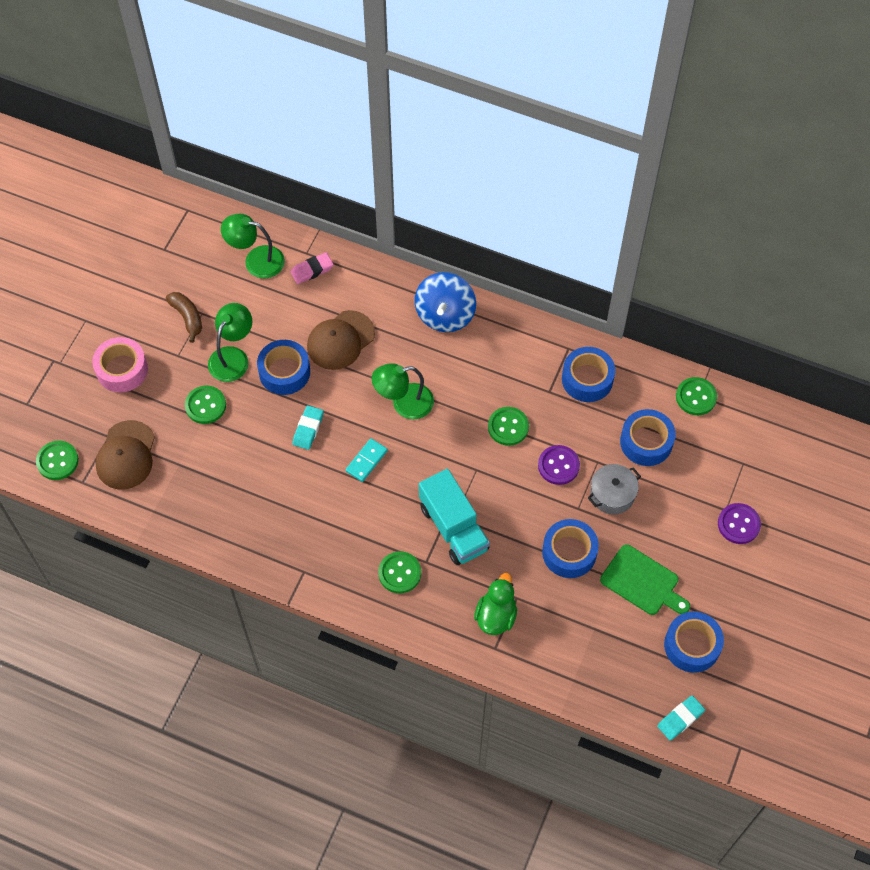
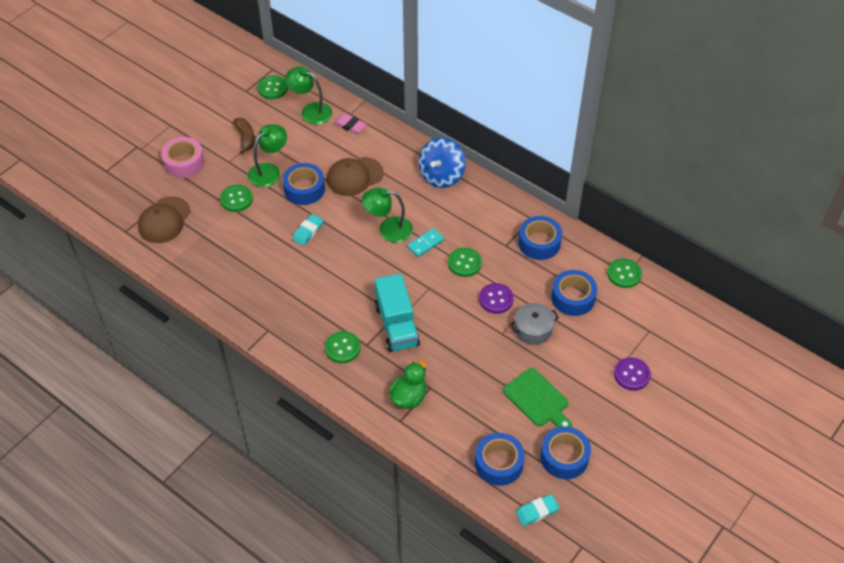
camera: 15 degrees right, 10 degrees down
(57, 461) = (112, 213): green button -> green button (273, 88)
(312, 270) = (350, 126): pink eraser -> pink eraser turned 45 degrees clockwise
(366, 461) = (345, 263): turquoise domino -> turquoise domino (425, 243)
(569, 552) = (484, 364): blue tape -> blue tape (499, 463)

